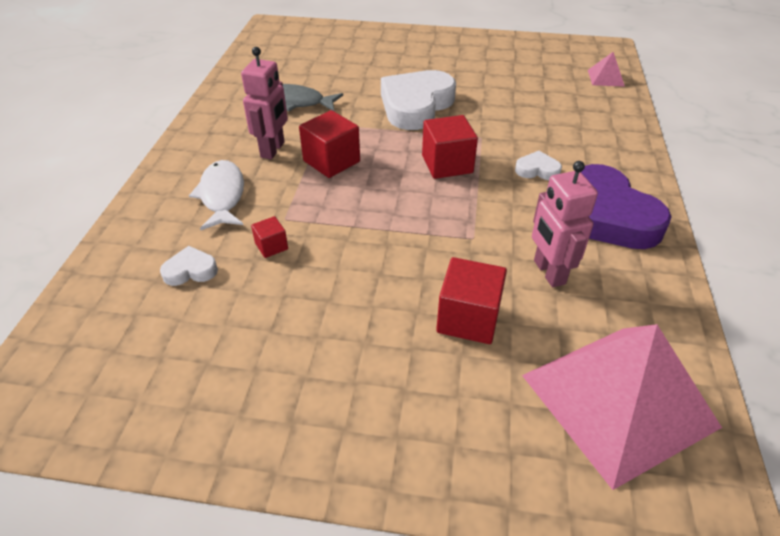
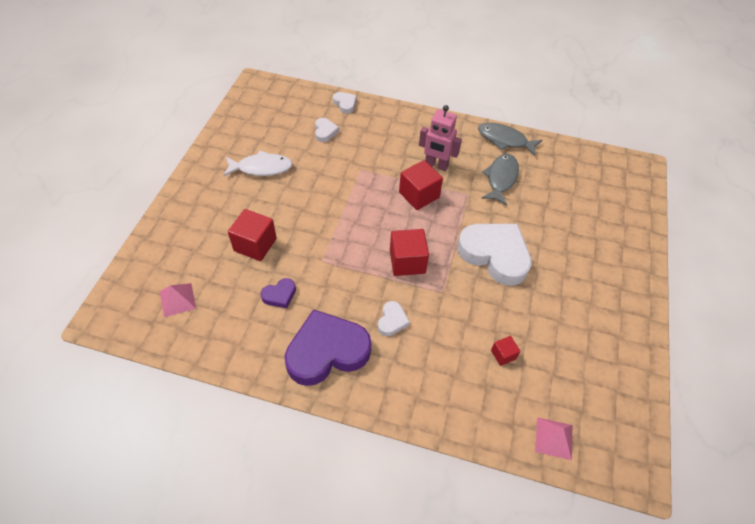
camera: 95 degrees right, 10 degrees up
(115, 254) = (345, 104): none -> white heart
(222, 195) = (388, 142): white fish -> white fish (261, 168)
(224, 100) = (504, 140): none -> grey fish
(271, 246) = (337, 163): red cube -> red cube (503, 354)
(548, 272) = (279, 295): pink robot -> purple heart
(618, 400) = (177, 300): pink pyramid -> pink pyramid, size x0.41

